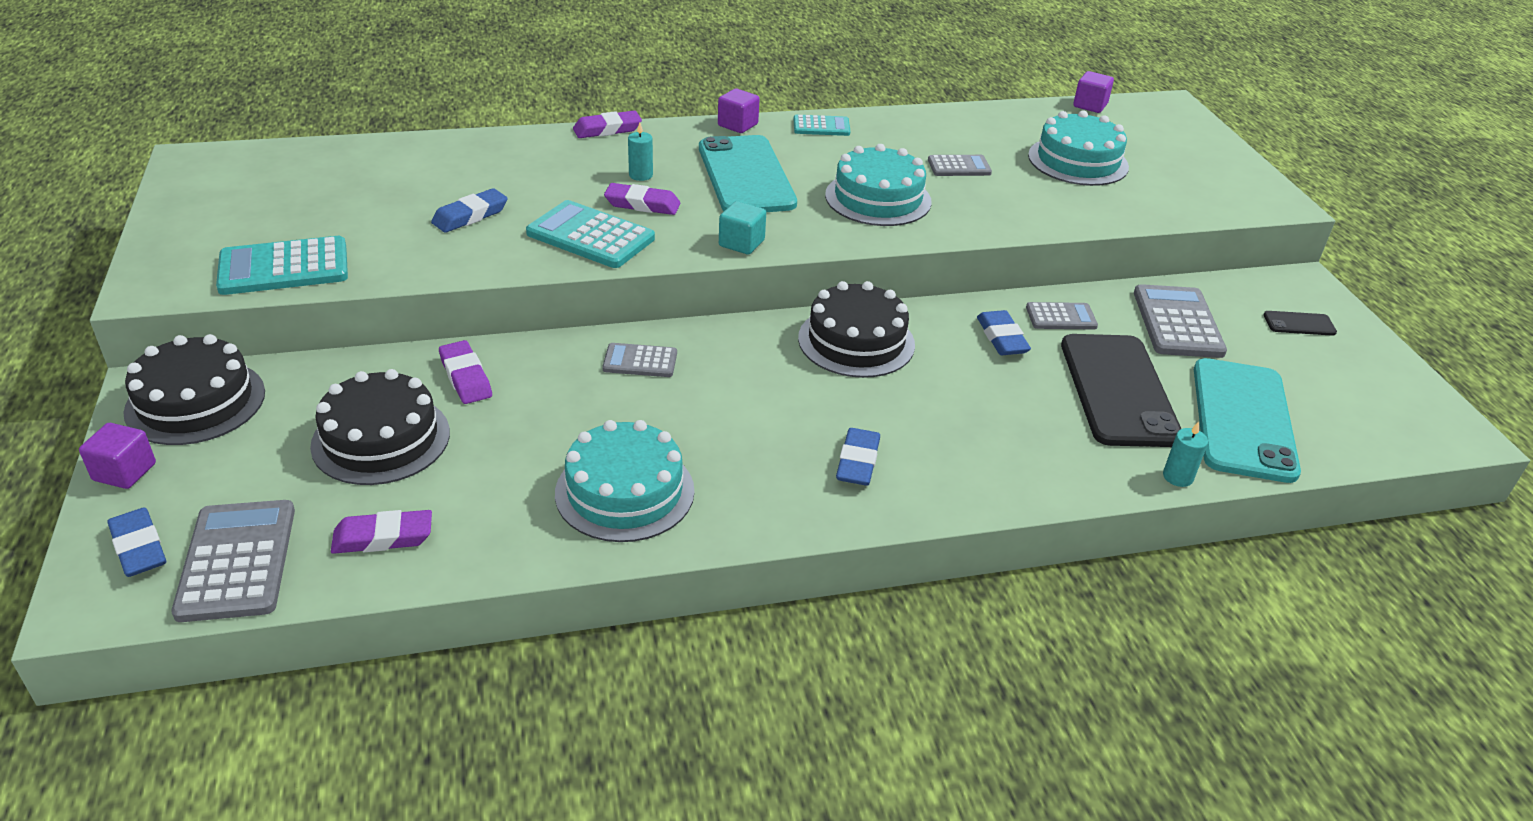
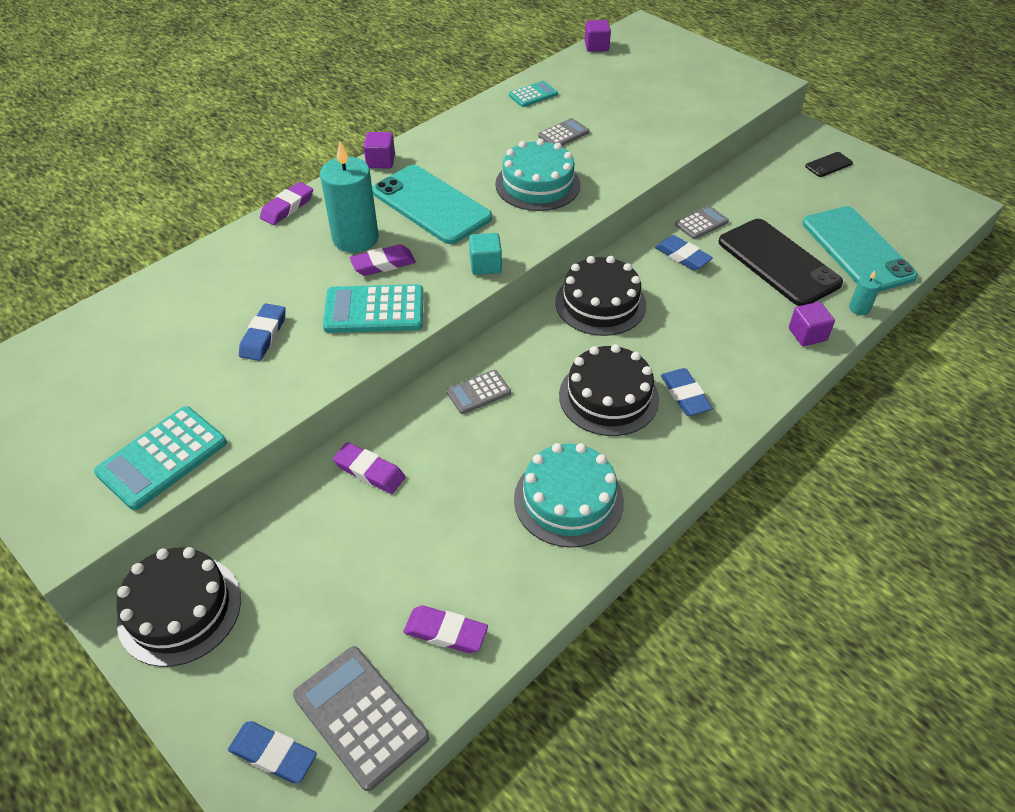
camera: 30 degrees left, 10 degrees up
(124, 472) = (189, 702): purple cube -> purple cube (807, 334)
(381, 439) = (361, 556): black cake -> black cake (608, 397)
(383, 537) = (445, 632): purple eraser -> purple eraser turned 60 degrees clockwise
(640, 175) = (355, 238): turquoise candle -> turquoise candle, size x2.23
(821, 126) = (441, 138): turquoise calculator -> turquoise calculator (533, 95)
(1078, 161) = (631, 97): turquoise cake -> none
(1177, 323) = (767, 195): grey calculator -> none

